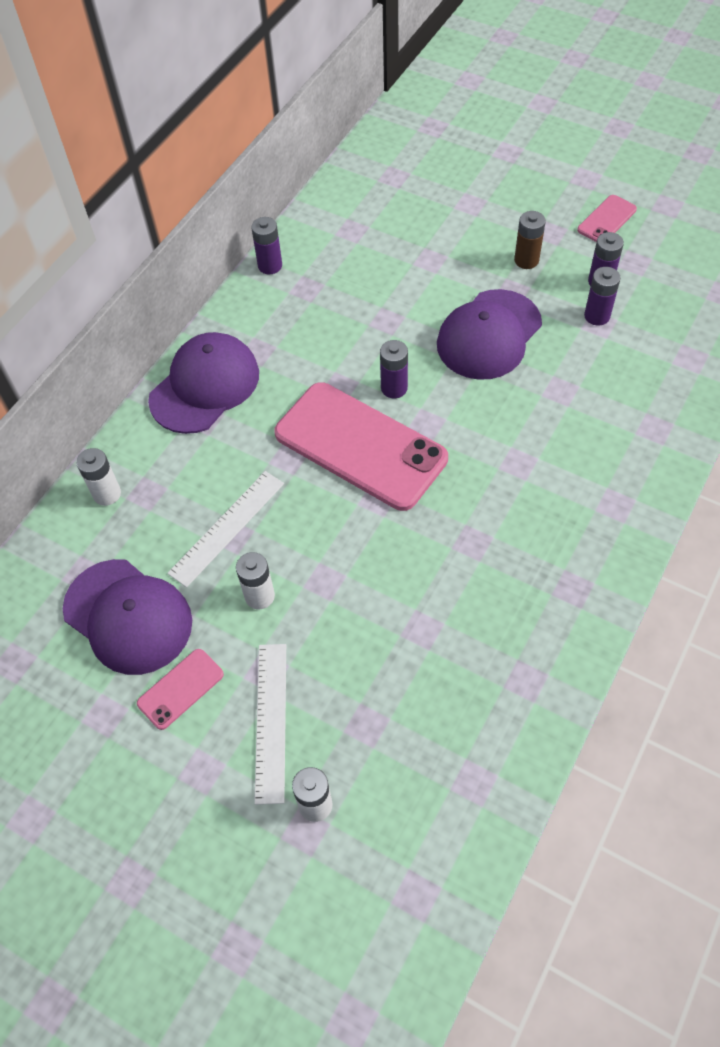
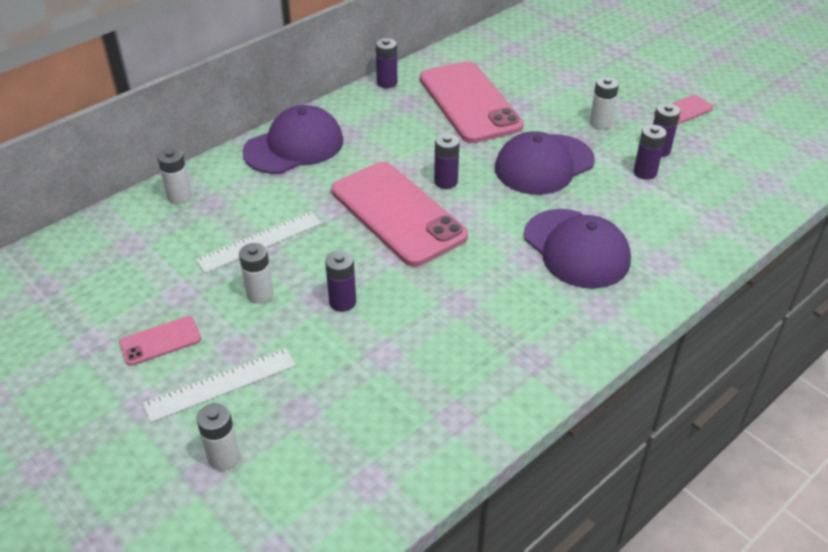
camera: 15 degrees right, 15 degrees down
(128, 616) = (148, 280): purple cap -> purple cap (576, 249)
(271, 721) = (221, 384): white ruler -> white ruler turned 45 degrees clockwise
(352, 579) = (342, 302): none -> purple battery
(374, 269) = (469, 102): none -> pink phone
(526, 260) = (600, 123): brown battery -> white battery

